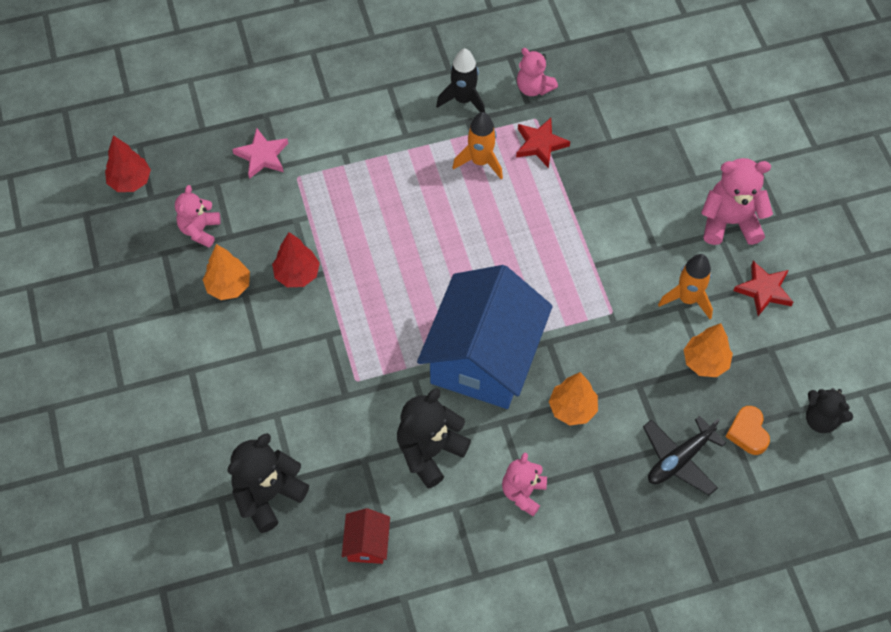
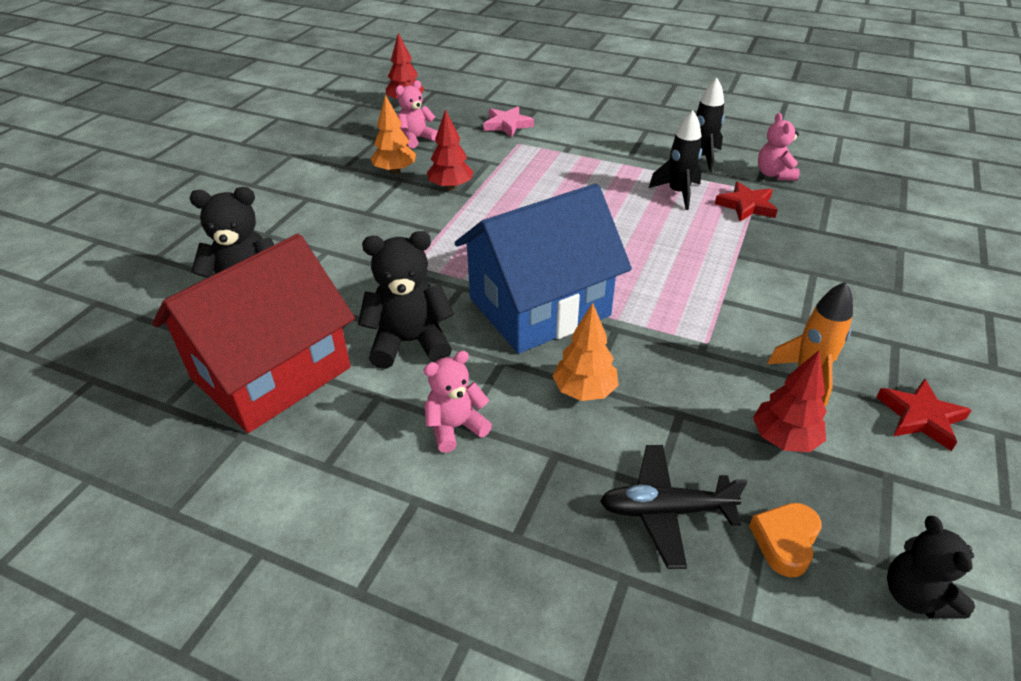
camera: 40 degrees right, 20 degrees down
(367, 543) = (271, 373): red house -> red house, size x2.49
(480, 161) = (678, 193): orange rocket -> black rocket
(705, 362) = (783, 439): orange tree -> red tree
(730, 222) = (917, 341): pink teddy bear -> none

